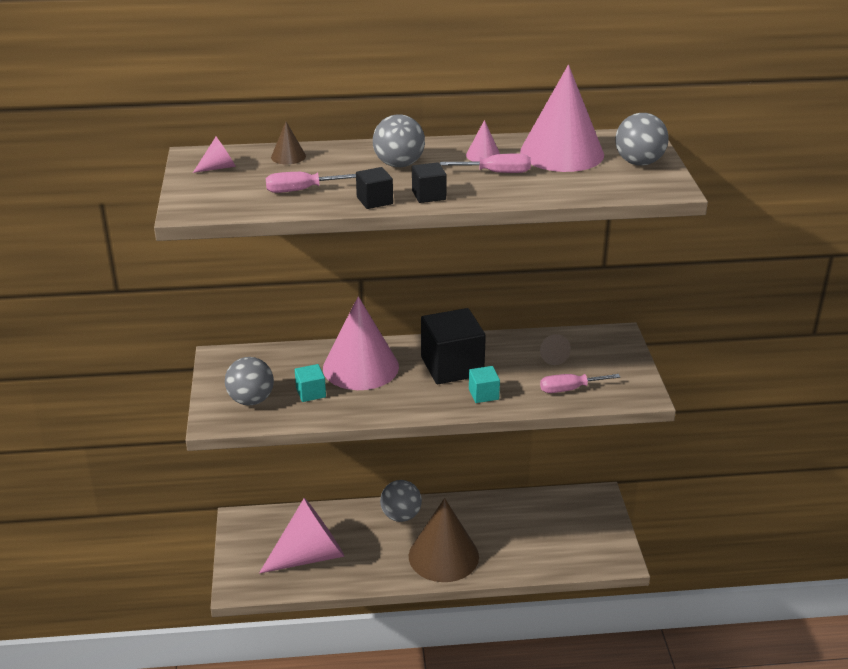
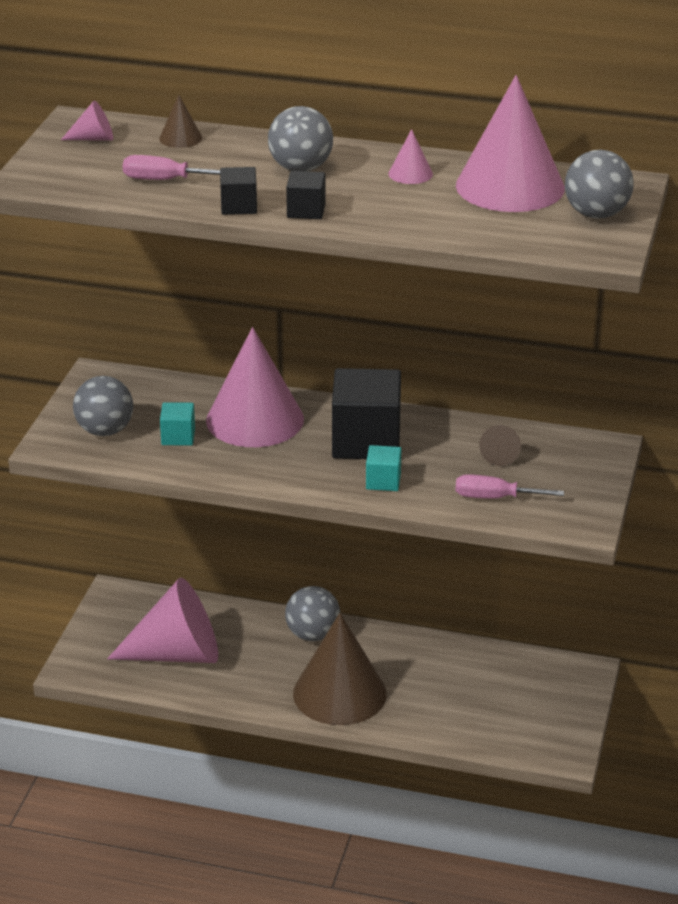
camera: 20 degrees right, 0 degrees up
(497, 172) = (409, 197): pink screwdriver -> none

